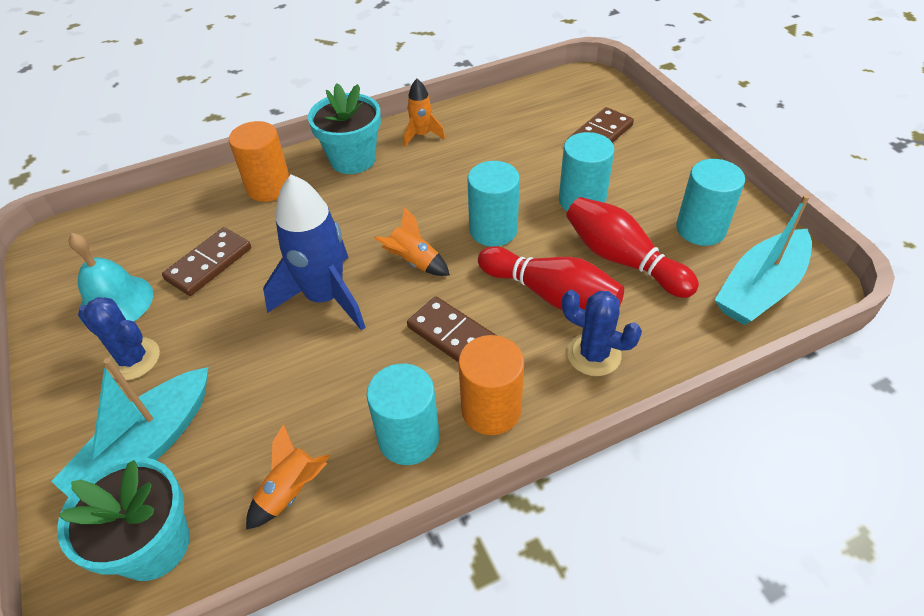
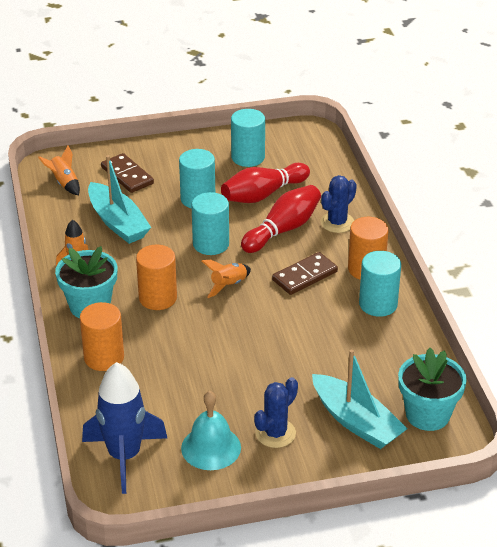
camera: 80 degrees left, 10 degrees down
(209, 264) = (187, 394): brown domino -> none
(291, 491) = (404, 355): orange rocket -> orange rocket (64, 183)
(325, 297) = (248, 332): blue rocket -> blue rocket (124, 456)
(376, 206) = (158, 298): none -> orange cylinder
(760, 289) = (307, 150): turquoise boat -> turquoise boat (118, 222)

